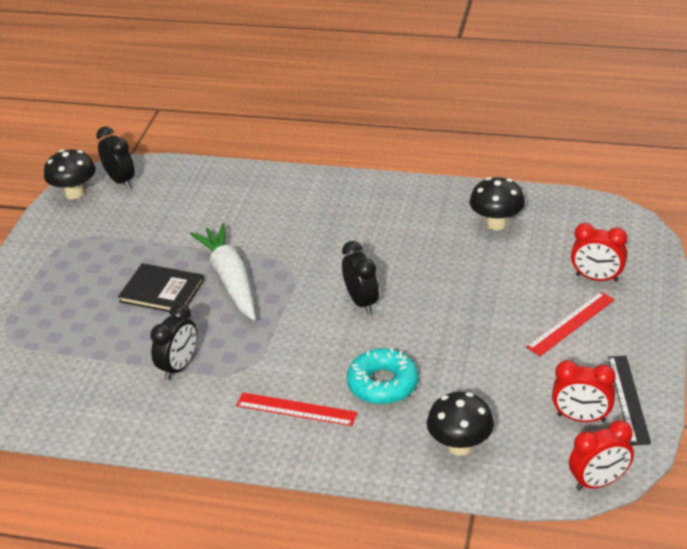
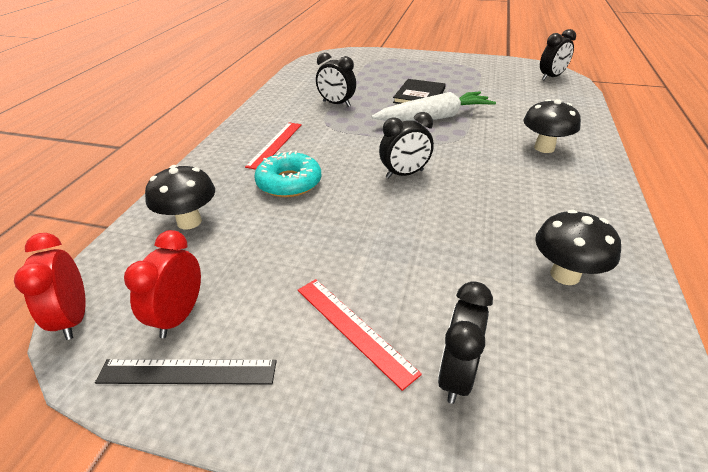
camera: 90 degrees right, 0 degrees up
(74, 193) = (528, 65): black mushroom -> black mushroom (544, 148)
(596, 278) = (456, 375): red clock -> black clock

